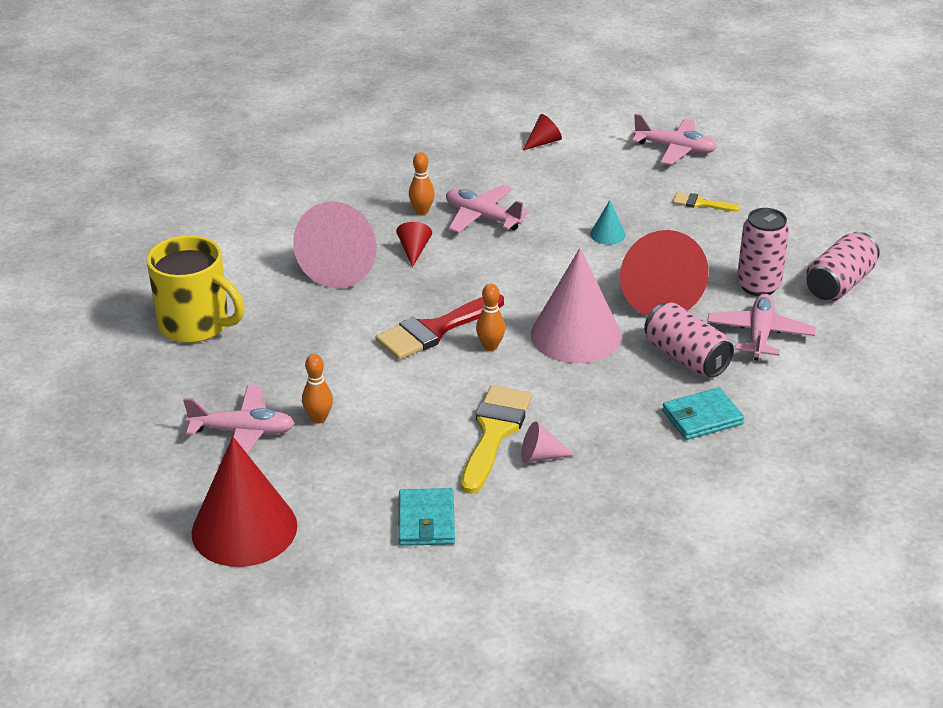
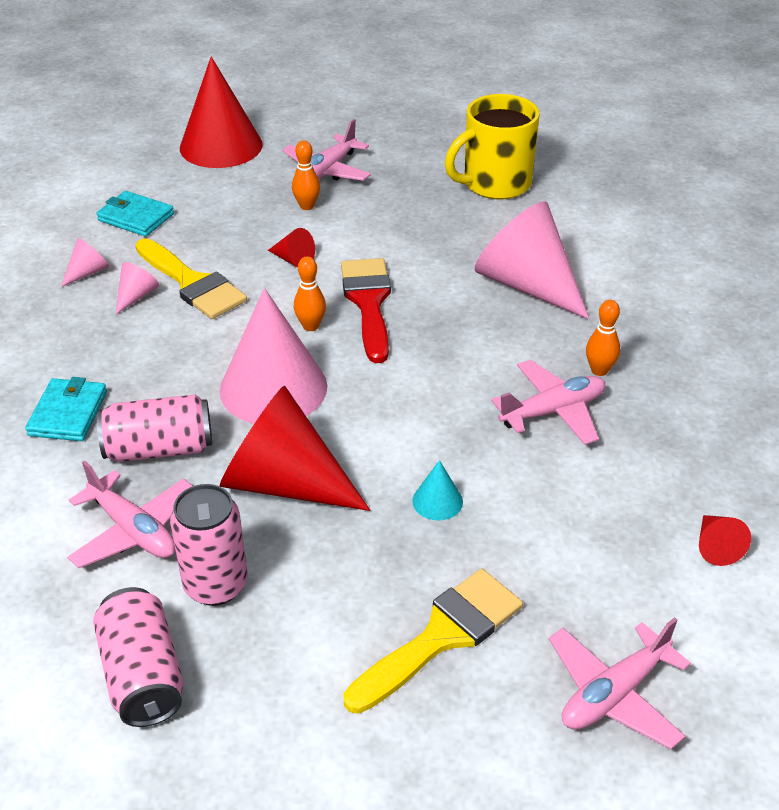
camera: 120 degrees right, 5 degrees up
(414, 250) = (520, 337): red cone -> red cone (293, 260)
(536, 504) = (88, 272): none -> pink cone
(700, 203) = (442, 636): yellow brush -> yellow brush, size x1.95

